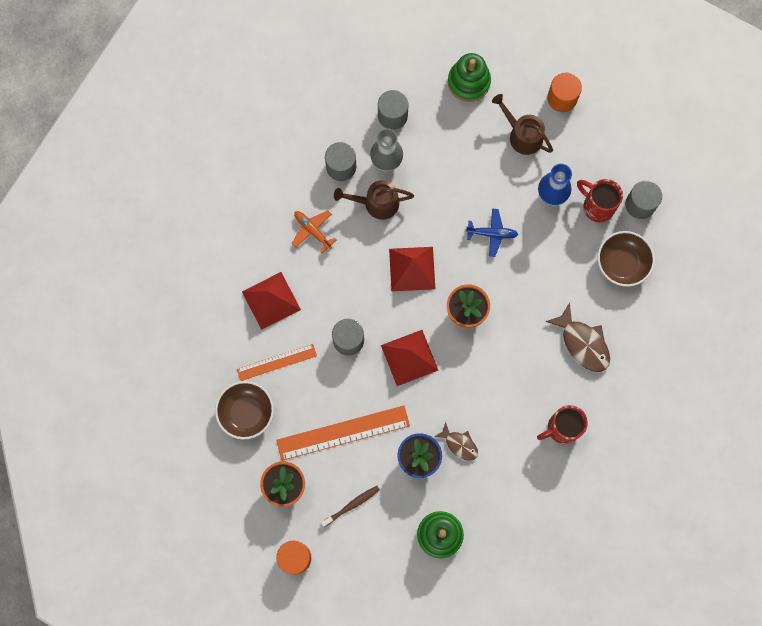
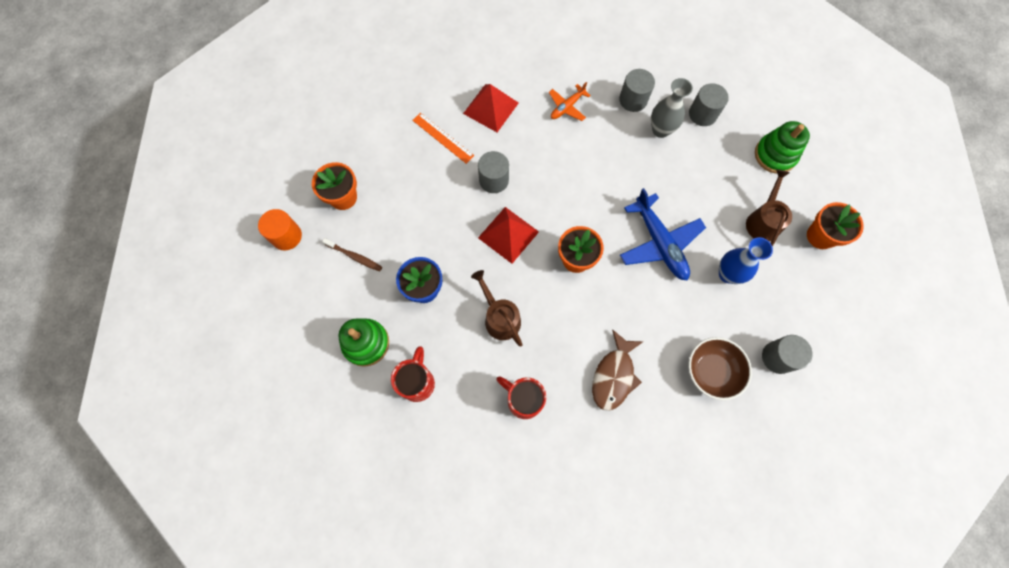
camera: 60 degrees right, 5 degrees down
(246, 412) = (389, 138): brown bowl -> none
(312, 230) = (567, 107): orange plane -> orange plane turned 150 degrees counterclockwise
(343, 433) = (413, 217): orange ruler -> none
(377, 203) = (622, 141): brown watering can -> brown watering can (500, 318)
(412, 269) = (585, 196): red pyramid -> none
(459, 444) = (456, 316): brown fish -> none
(492, 234) = (659, 243): blue plane -> blue plane, size x1.83
(562, 98) = (820, 236): orange cylinder -> orange flower pot
(597, 206) = (748, 319): red mug -> red mug (418, 382)

